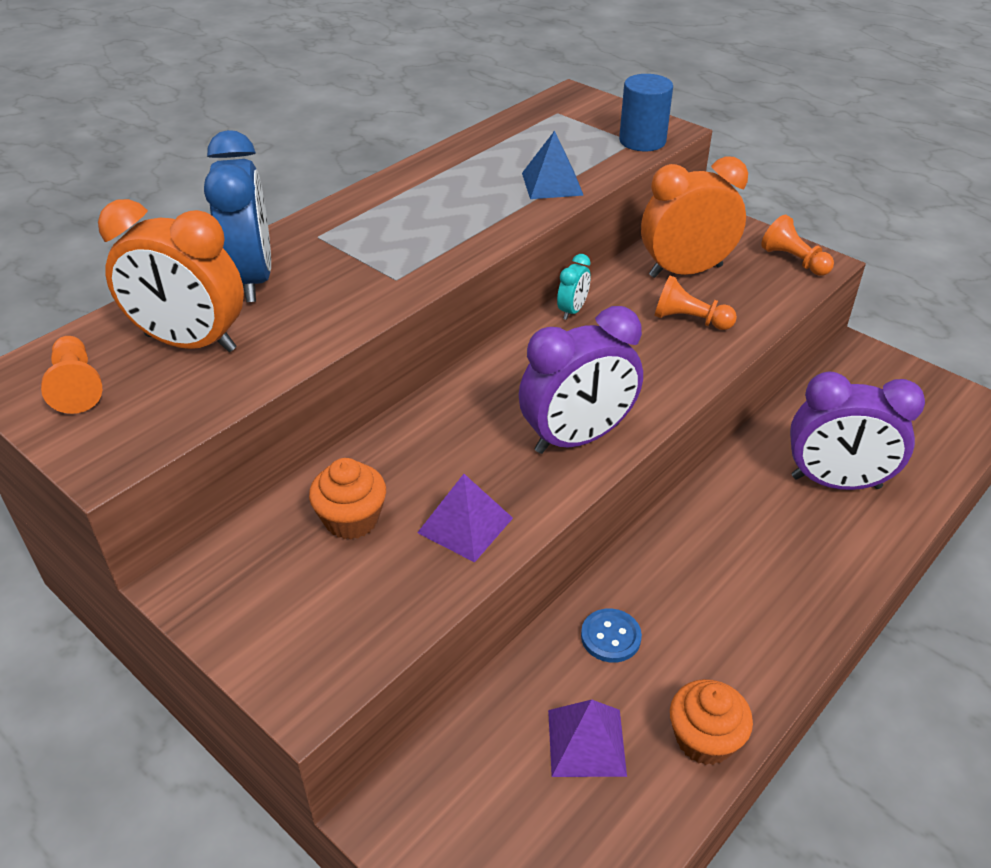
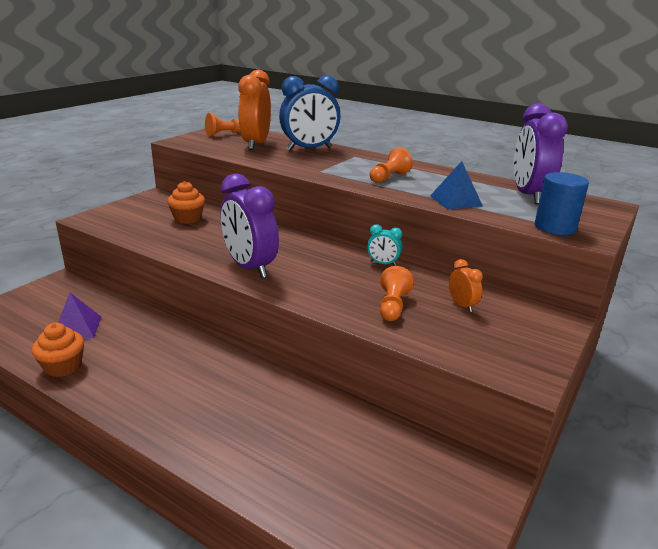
camera: 80 degrees right, 15 degrees down
(465, 525) = (180, 241): purple pyramid -> none
(610, 637) = (145, 334): blue button -> none
(685, 271) = (462, 305): orange clock -> orange clock, size x0.46
(794, 261) = (520, 361): orange pawn -> orange pawn (389, 177)
(836, 482) = (287, 442): purple clock -> purple clock (528, 195)

